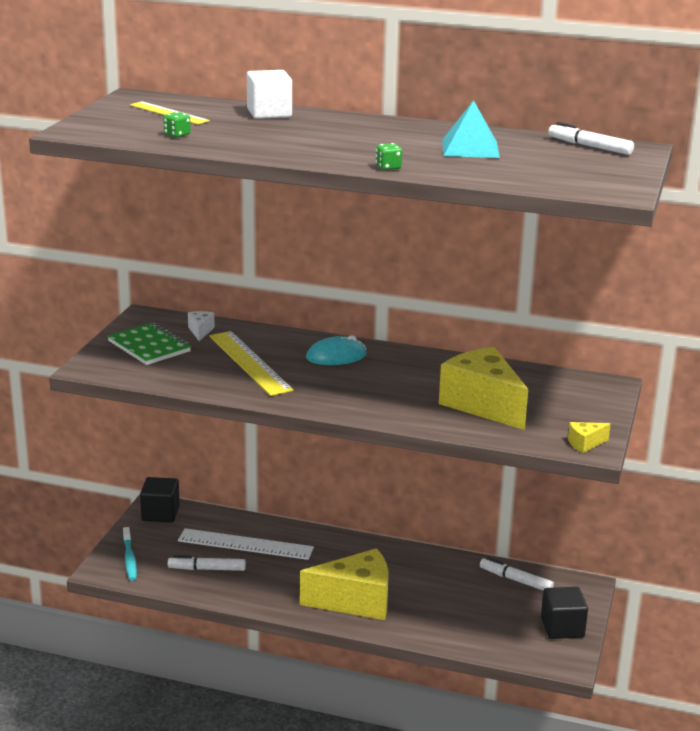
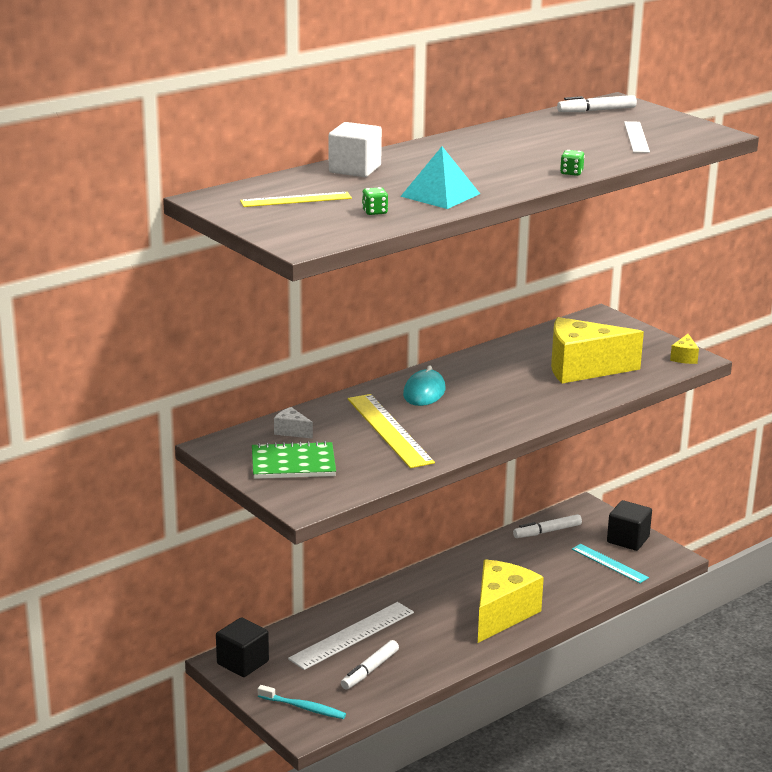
camera: 55 degrees left, 0 degrees up
(249, 362) = (389, 430): yellow ruler -> yellow ruler turned 60 degrees clockwise
(470, 148) = (554, 140): turquoise pyramid -> turquoise pyramid (440, 195)
(507, 630) = (609, 563): none -> turquoise ruler
(541, 170) = (636, 137): none -> white ruler

